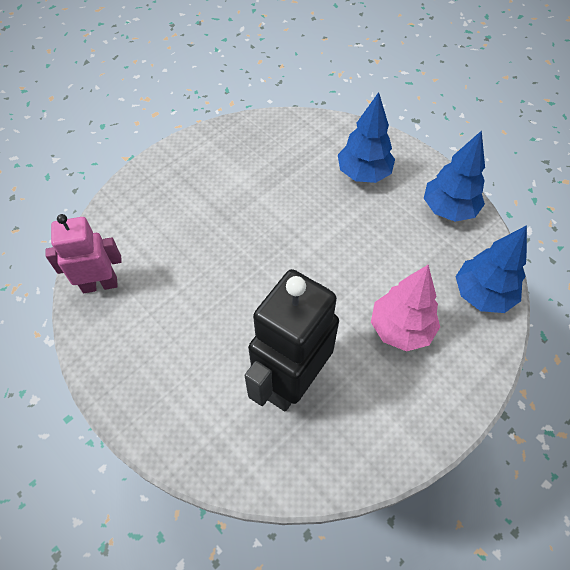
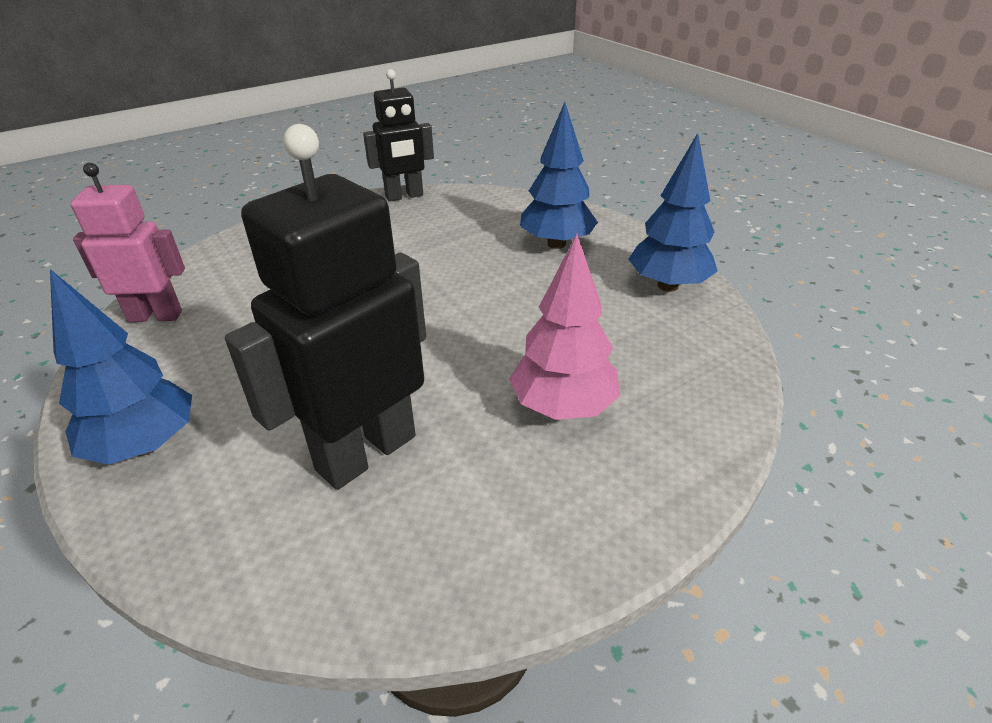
camera: 10 degrees right, 20 degrees down
(233, 129) = (404, 196): none -> black robot
(482, 294) = (703, 380): blue tree -> blue tree (145, 445)

